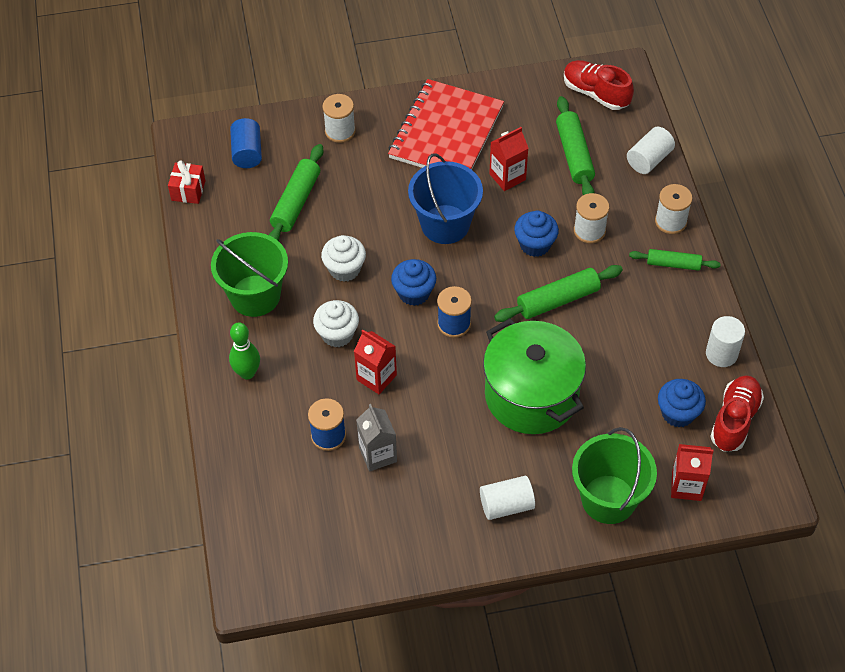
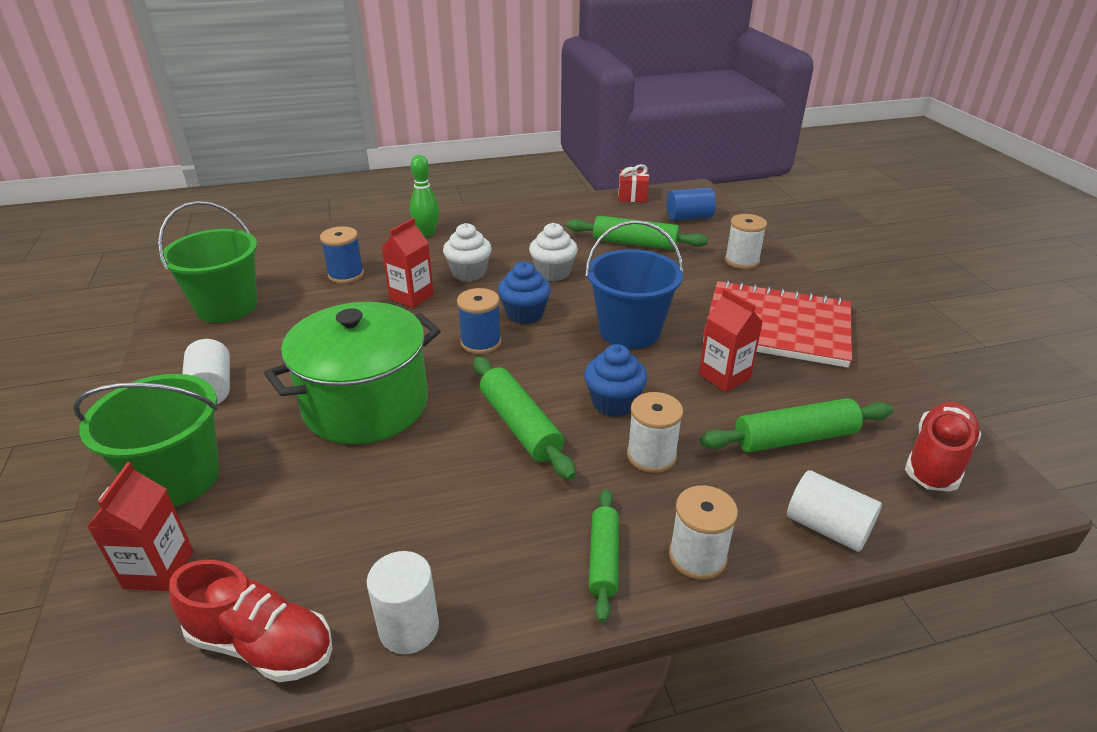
camera: 85 degrees right, 20 degrees down
(255, 296) = (515, 231): green bucket -> green bucket (227, 307)
(378, 454) = (314, 302): grey carton -> none
(678, 413) = (298, 560): blue cupcake -> none

